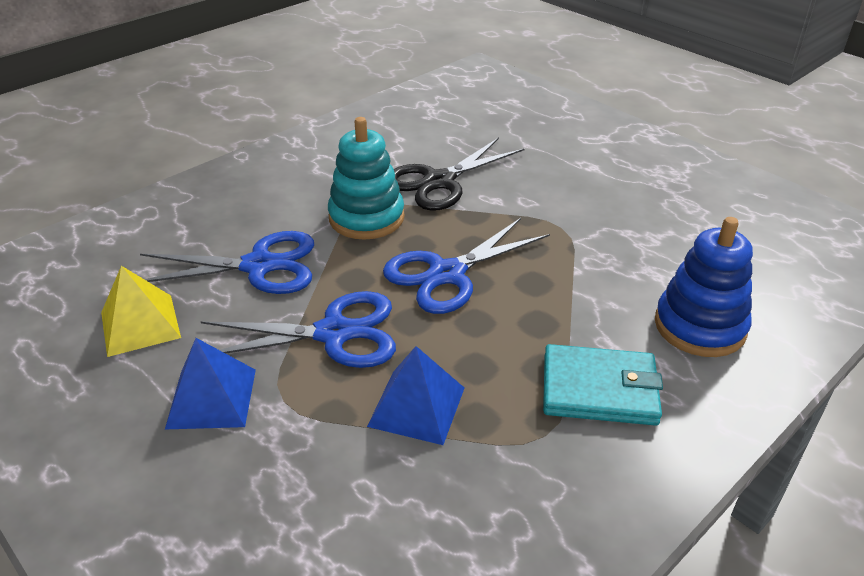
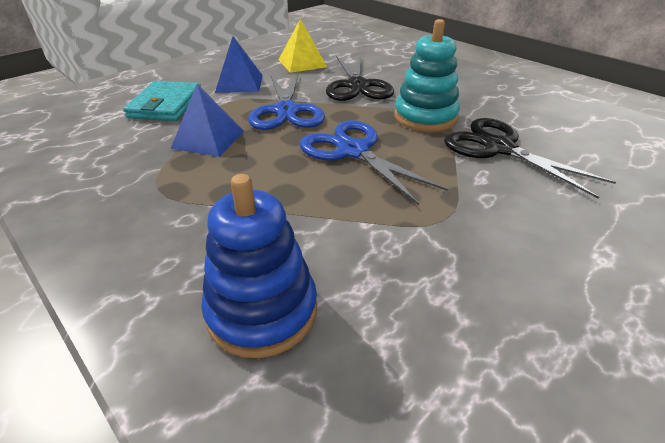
camera: 90 degrees right, 0 degrees up
(259, 266) = (357, 86): blue scissors -> black scissors
(599, 389) = (192, 221): turquoise wallet -> turquoise wallet (166, 105)

